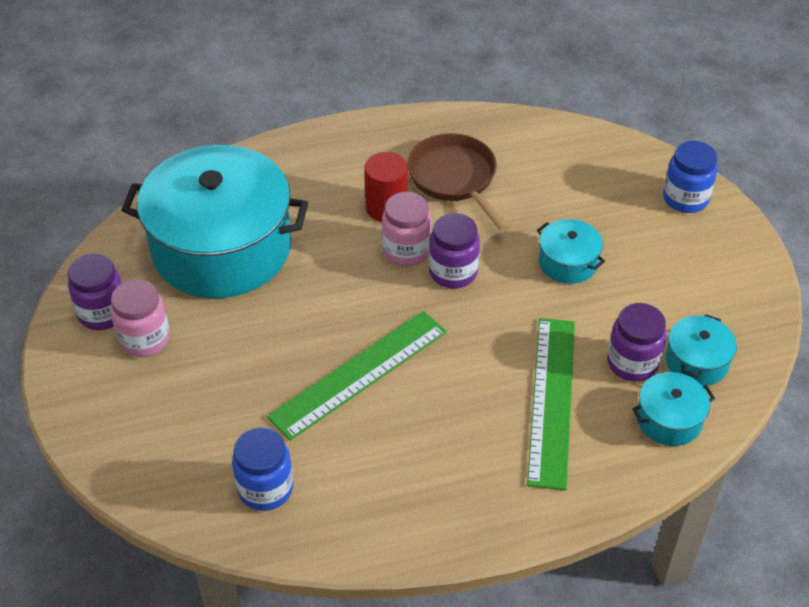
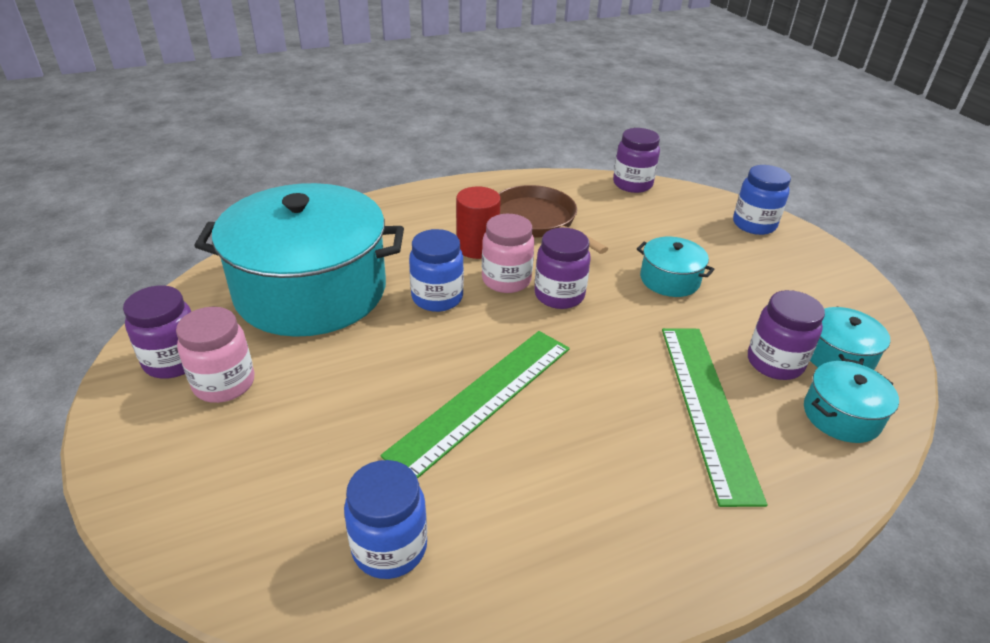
camera: 10 degrees left, 10 degrees down
(337, 266) = (437, 298): none -> blue jar
(573, 132) = (632, 184): none -> purple jar

